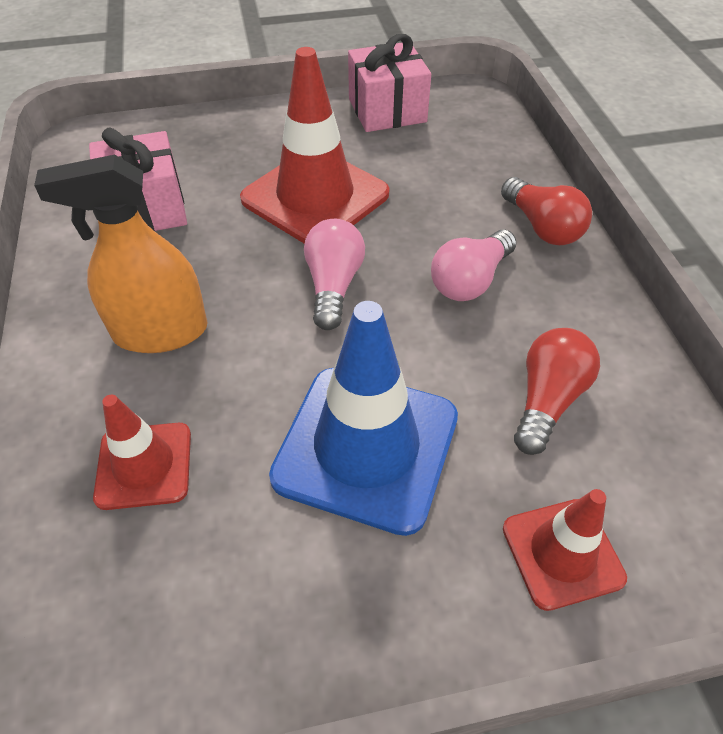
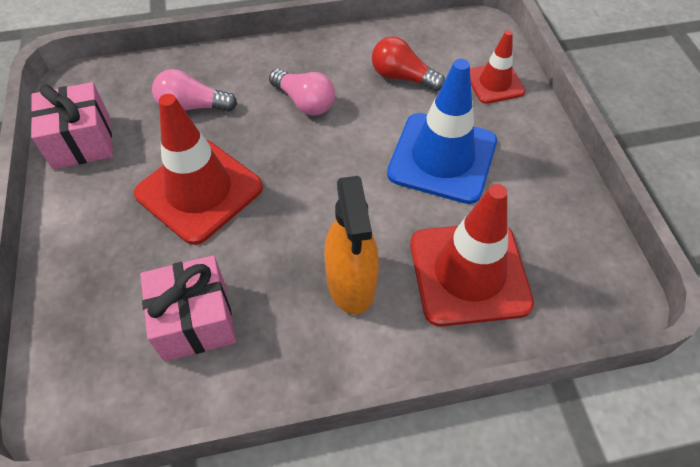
camera: 90 degrees left, 5 degrees up
(144, 465) = (469, 273): red traffic cone -> red traffic cone, size x1.79
(333, 285) = (306, 176): pink light bulb -> pink light bulb (192, 106)
(542, 227) = (254, 62): red light bulb -> none

